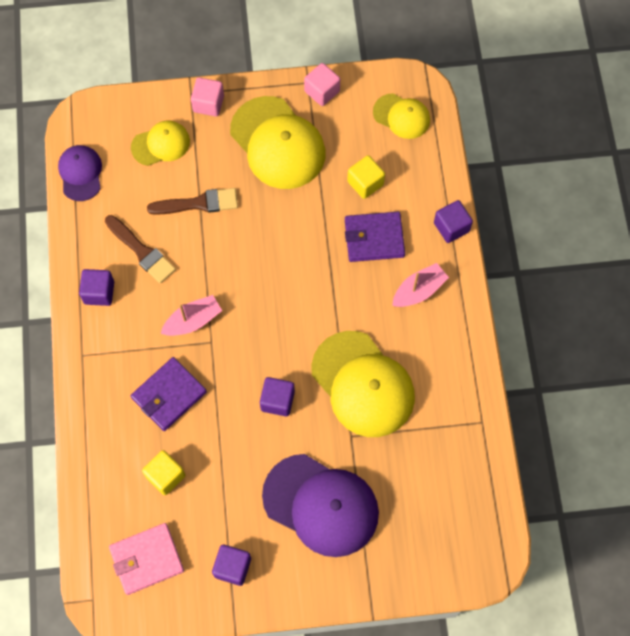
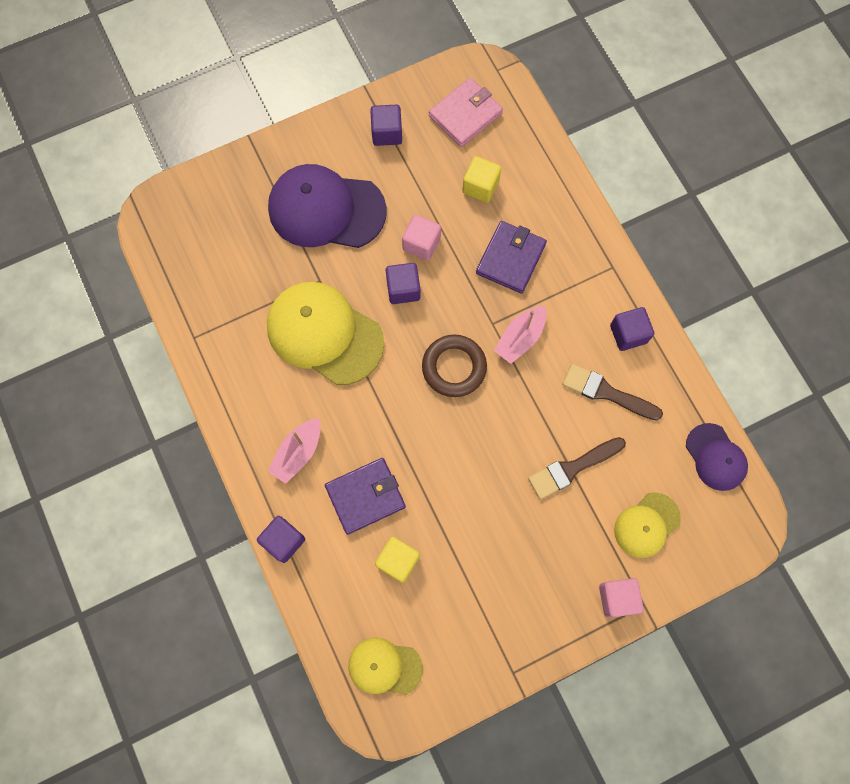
camera: 160 degrees right, 5 degrees up
(260, 316) = (454, 367): none -> brown ring
(278, 143) = (516, 575): yellow cap -> none
(322, 91) = (491, 666): pink cube -> pink cube (421, 244)

